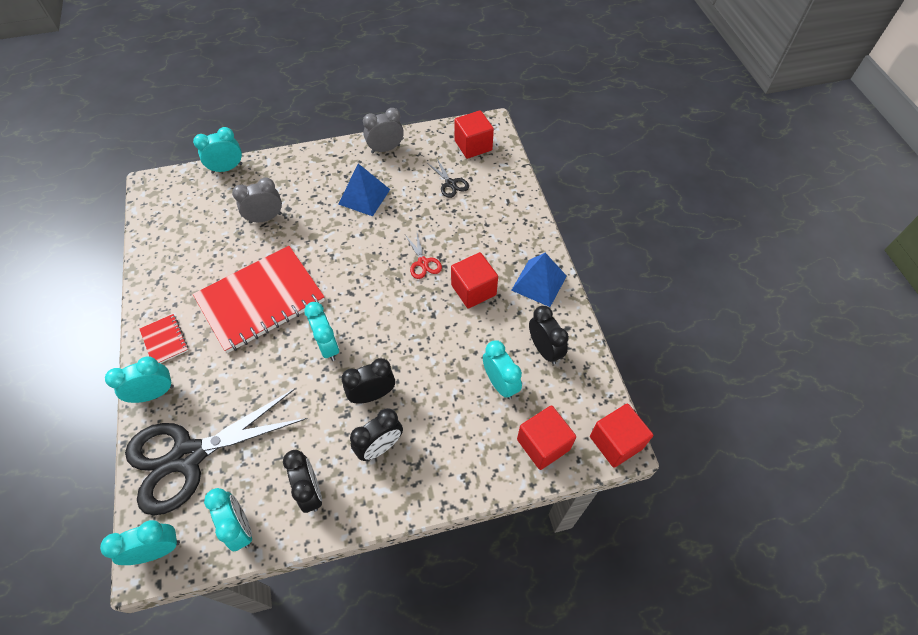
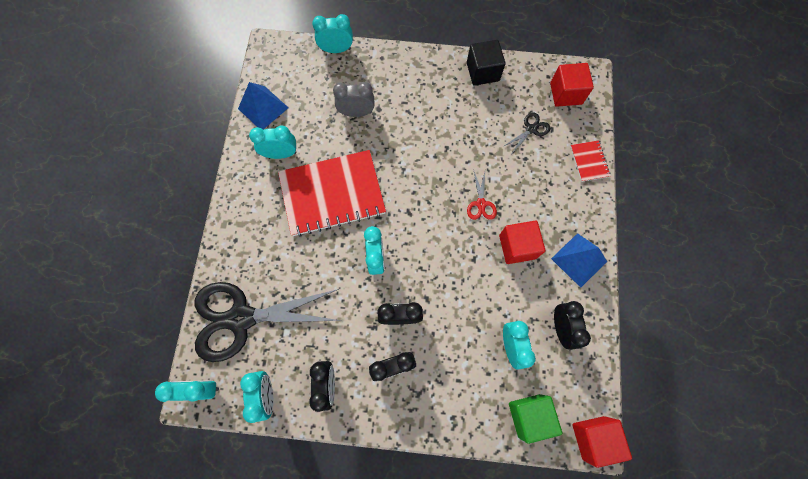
camera: 20 degrees right, 15 degrees up
(154, 393) = (228, 252): turquoise clock -> turquoise clock (281, 154)
(165, 340) = (246, 206): red notebook -> red notebook (589, 161)
(364, 196) = (448, 118): blue pyramid -> blue pyramid (263, 108)
(385, 149) = (482, 72): grey clock -> black cube
(451, 184) = (531, 129): black scissors -> black scissors turned 120 degrees counterclockwise
(543, 444) = (529, 416): red cube -> green cube

